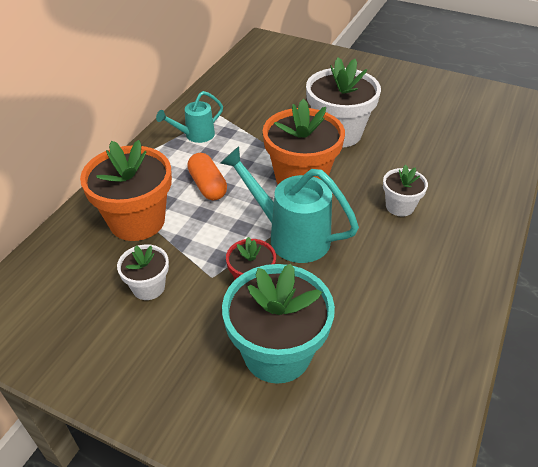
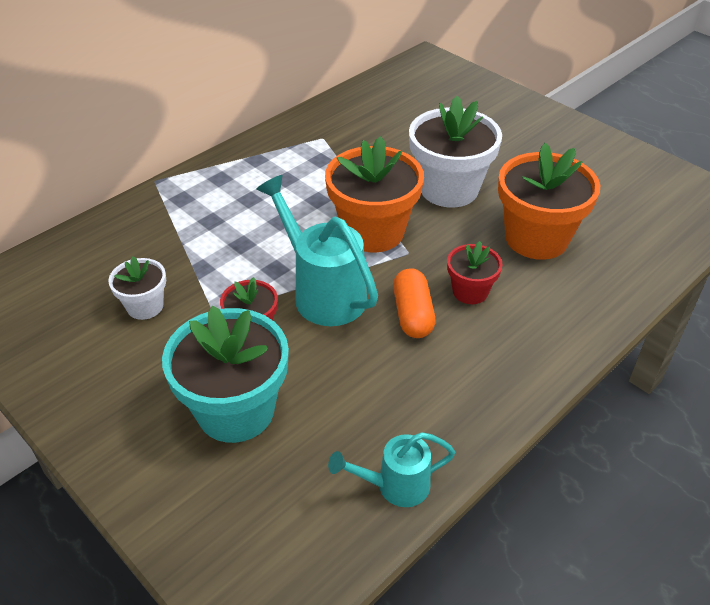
camera: 20 degrees right, 0 degrees up
(137, 221) = (171, 235): orange flower pot -> orange flower pot (536, 238)
(196, 135) = (284, 156): turquoise watering can -> turquoise watering can (395, 486)
(207, 186) = (265, 215): orange capsule -> orange capsule (412, 314)
(399, 206) = (470, 291): white flower pot -> red flower pot

